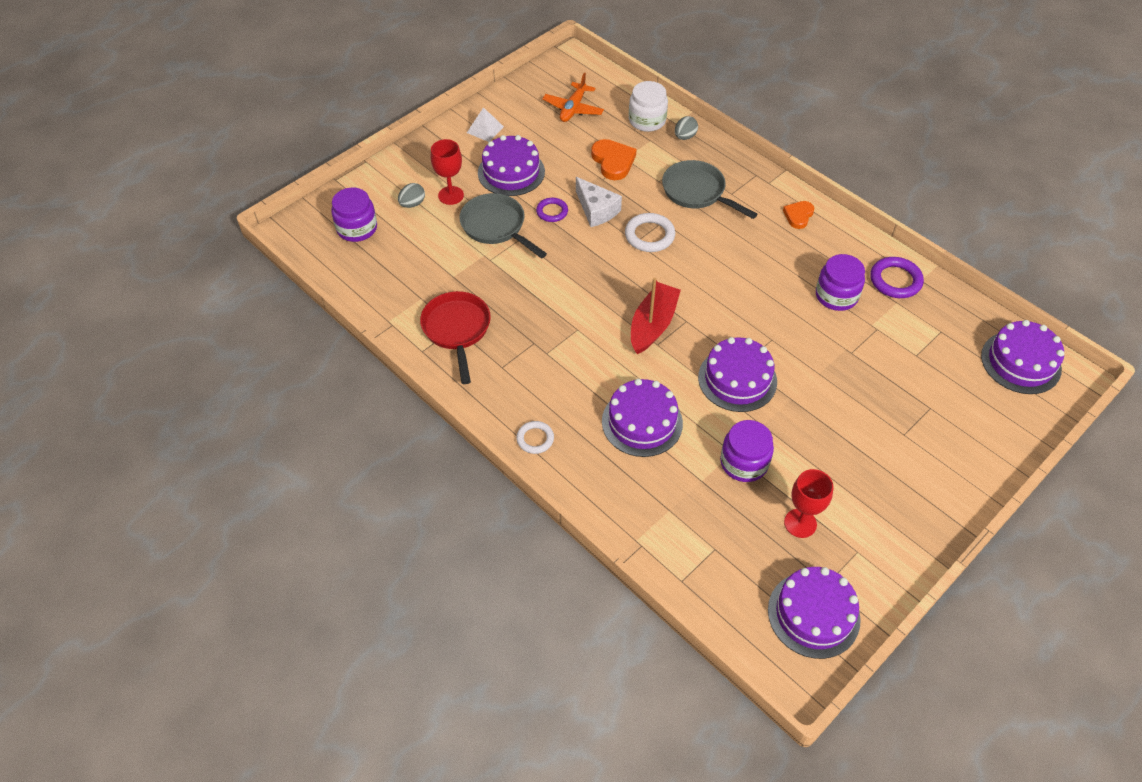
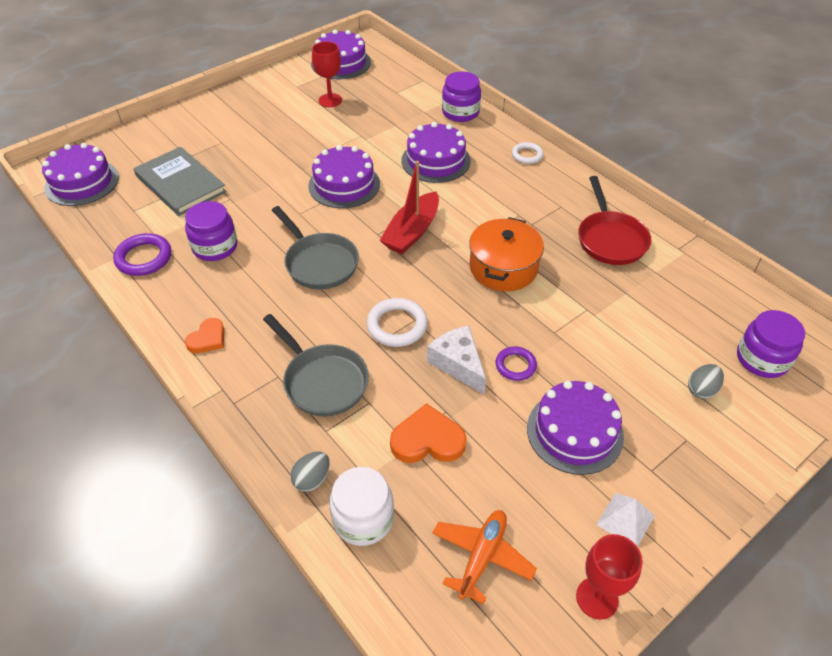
camera: 175 degrees left, 5 degrees down
(451, 195) = (653, 399): red goblet -> red goblet (597, 598)
(496, 227) = (585, 349): grey pan -> grey pan (319, 263)
(562, 293) = (503, 267): none -> orange pot
(613, 161) = (427, 440): orange heart -> orange heart turned 105 degrees clockwise
(744, 463) = (359, 132): purple jar -> purple jar (460, 112)
(914, 368) = (180, 184): none -> grey book

